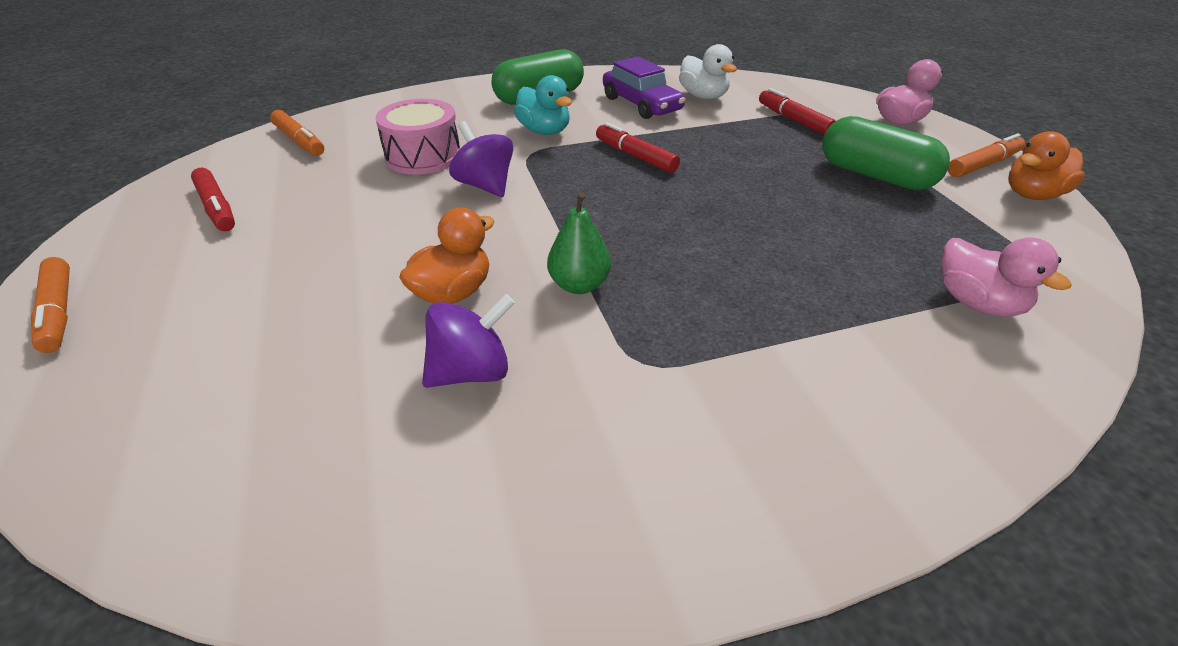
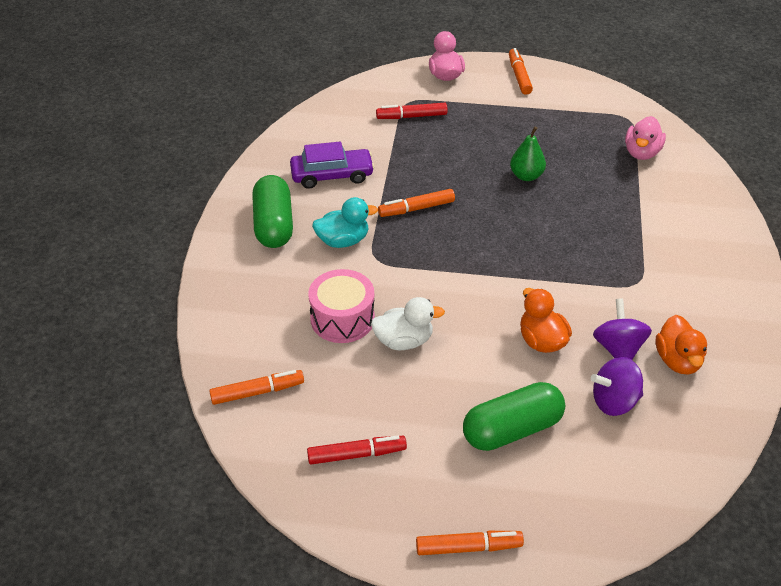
camera: 65 degrees left, 5 degrees up
(485, 185) = (413, 295): purple spinning top -> purple spinning top (614, 401)
(579, 285) = (559, 285): green pear -> green pear (526, 176)
(635, 156) = (416, 208): red marker -> orange marker
(703, 96) = (341, 140): white duck -> white duck (404, 341)
(875, 176) = (507, 121): green capsule -> green capsule (512, 429)
(977, 303) = (641, 153): pink duck -> pink duck turned 120 degrees clockwise
(1033, 195) = (560, 79): orange duck -> orange duck (678, 361)

